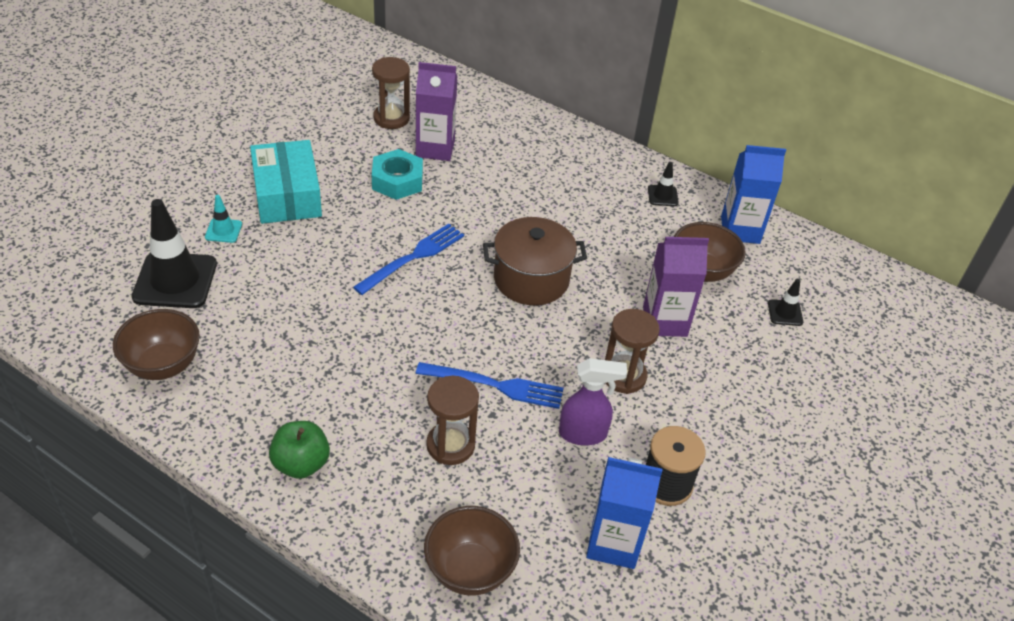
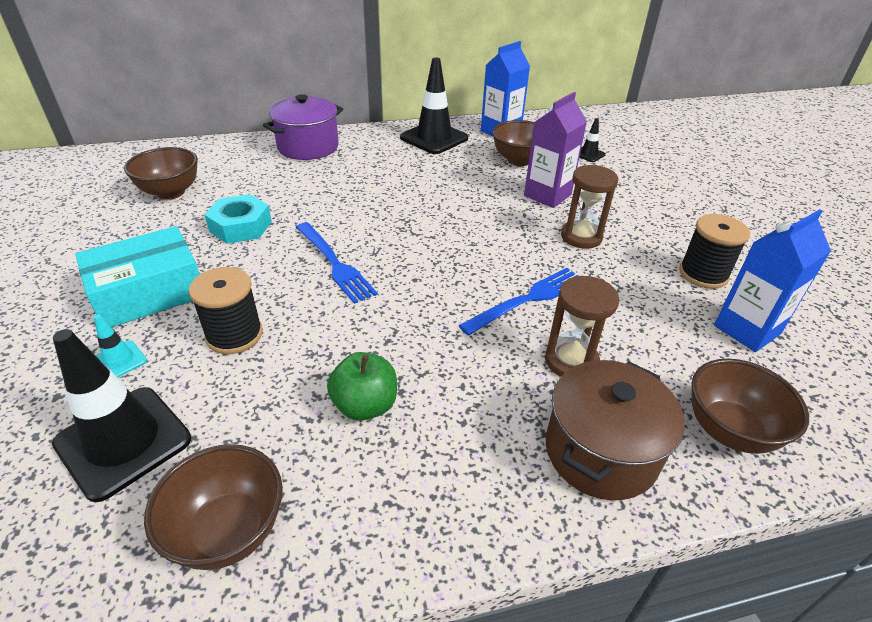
camera: 45 degrees left, 5 degrees down
(287, 195) = (149, 292): turquoise box -> turquoise box turned 60 degrees counterclockwise
(293, 261) = (234, 335): none -> black spool
(301, 464) = (501, 483): green apple -> green apple (365, 405)
(391, 118) = (170, 192): brown hourglass -> brown bowl
(414, 257) = (335, 264): blue fork -> blue fork turned 150 degrees clockwise
(435, 148) = (239, 191): purple carton -> none
(531, 279) = (438, 224): brown pot -> brown pot (601, 451)
(542, 136) = (308, 147): none -> purple pot
(583, 434) = (622, 284): purple spray bottle -> none
(662, 196) = (434, 138): black traffic cone -> black traffic cone, size x2.15

